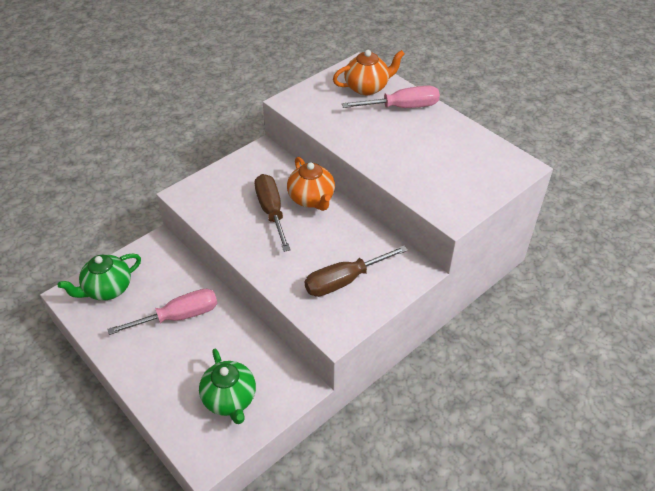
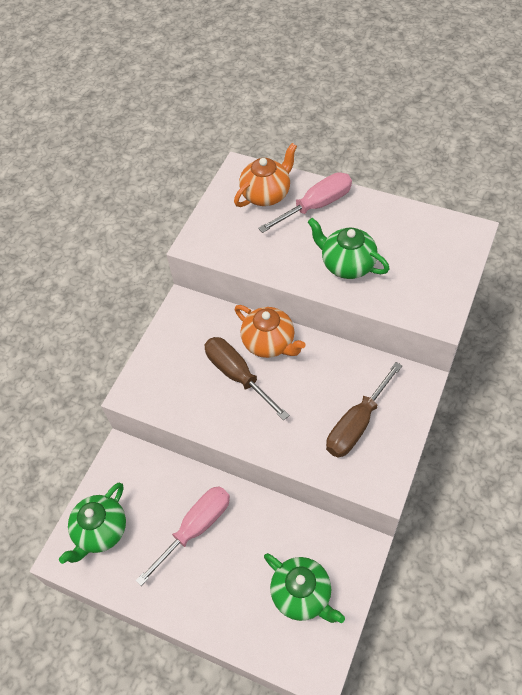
camera: 20 degrees left, 10 degrees up
(399, 154) = (346, 264): none -> green teapot

